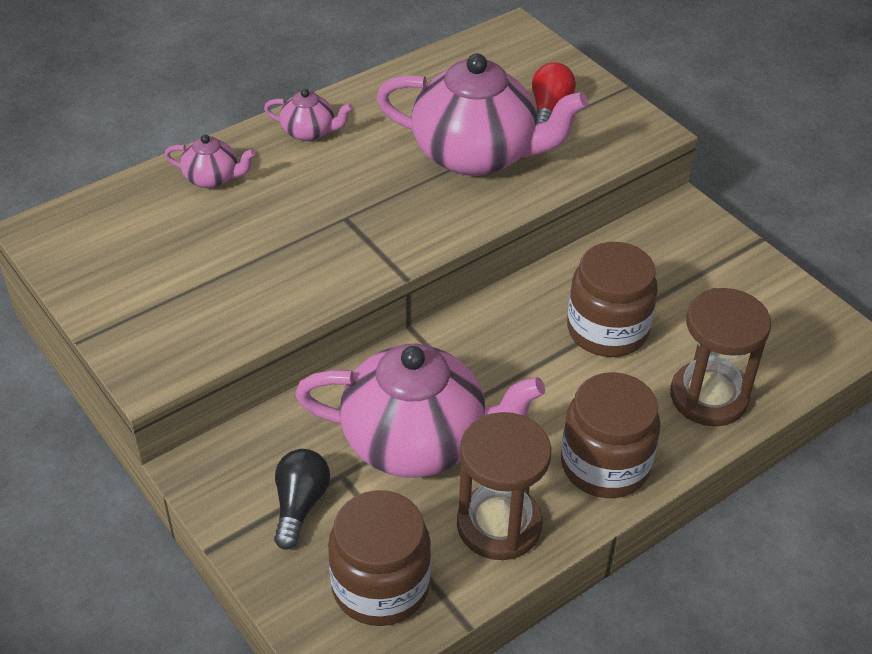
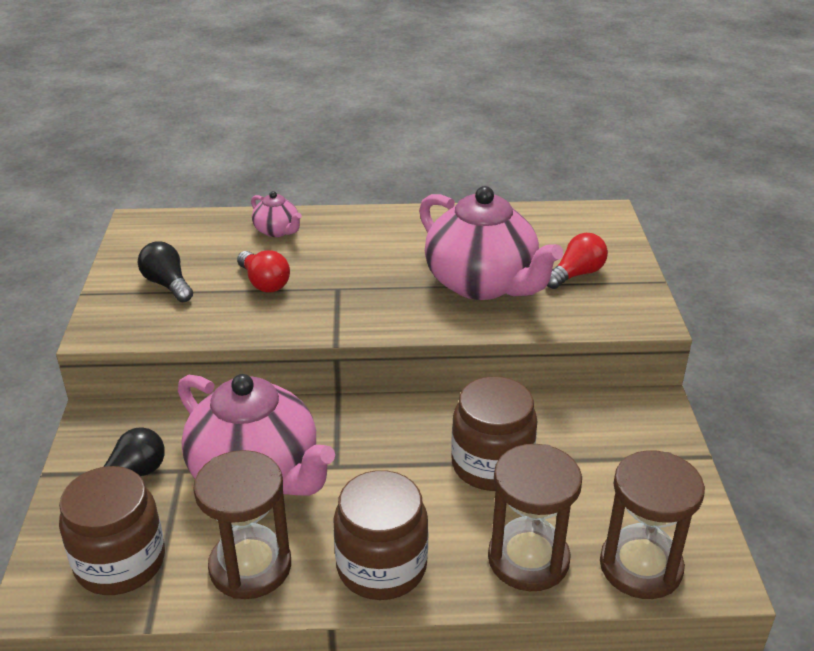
camera: 35 degrees right, 10 degrees down
(163, 290) = (167, 284): none -> black light bulb
(265, 243) = (264, 283): none -> red light bulb
(309, 132) = (374, 226): pink teapot -> none
(791, 359) = (640, 566): none -> brown hourglass

